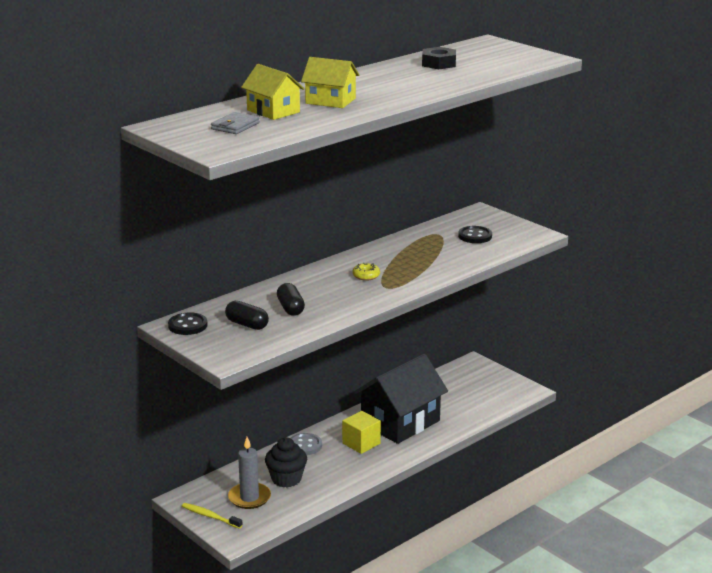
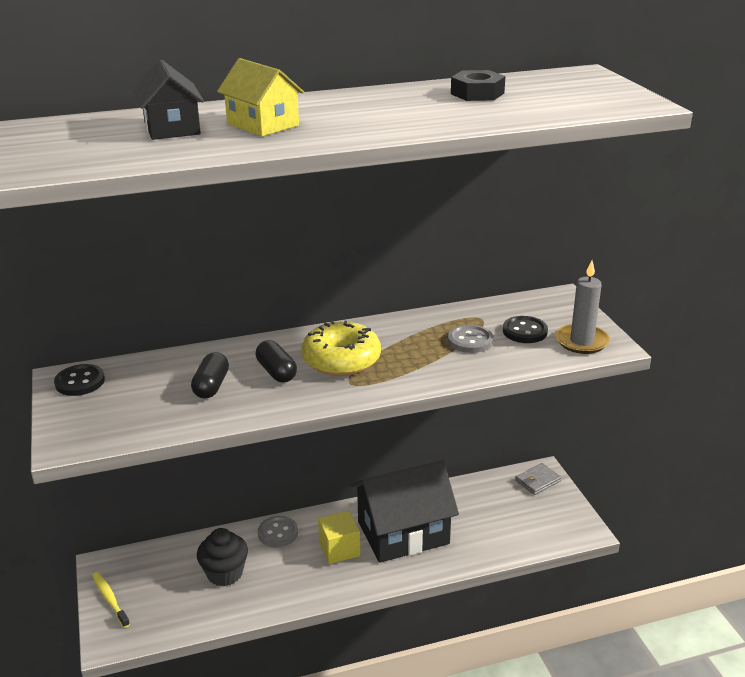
camera: 25 degrees right, 5 degrees up
(235, 126) = (93, 141): grey wallet -> grey wallet (537, 481)
(247, 324) = (141, 397): black capsule -> black capsule (276, 372)
(249, 498) = (168, 587): grey candle -> grey candle (581, 341)
(273, 111) = (172, 128): yellow house -> black house
(366, 276) = (341, 360): yellow donut -> yellow donut, size x2.20
(443, 248) = (470, 341): none -> grey button

